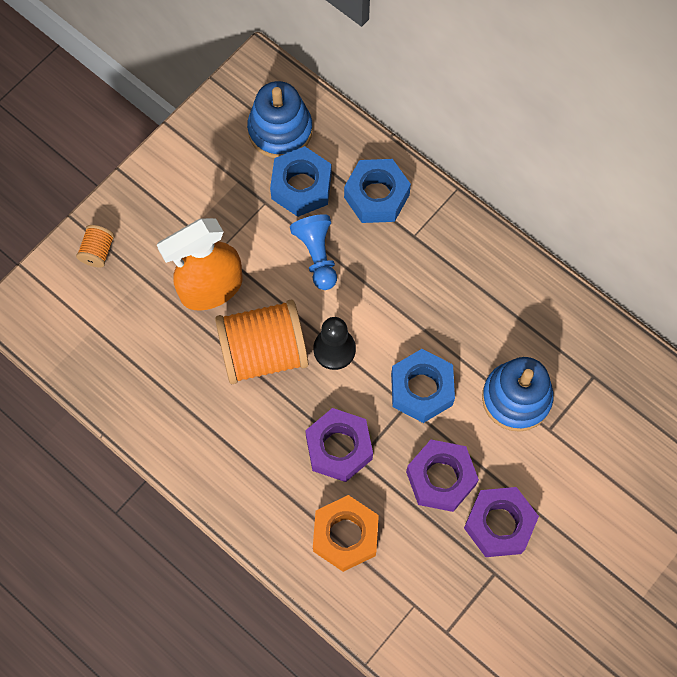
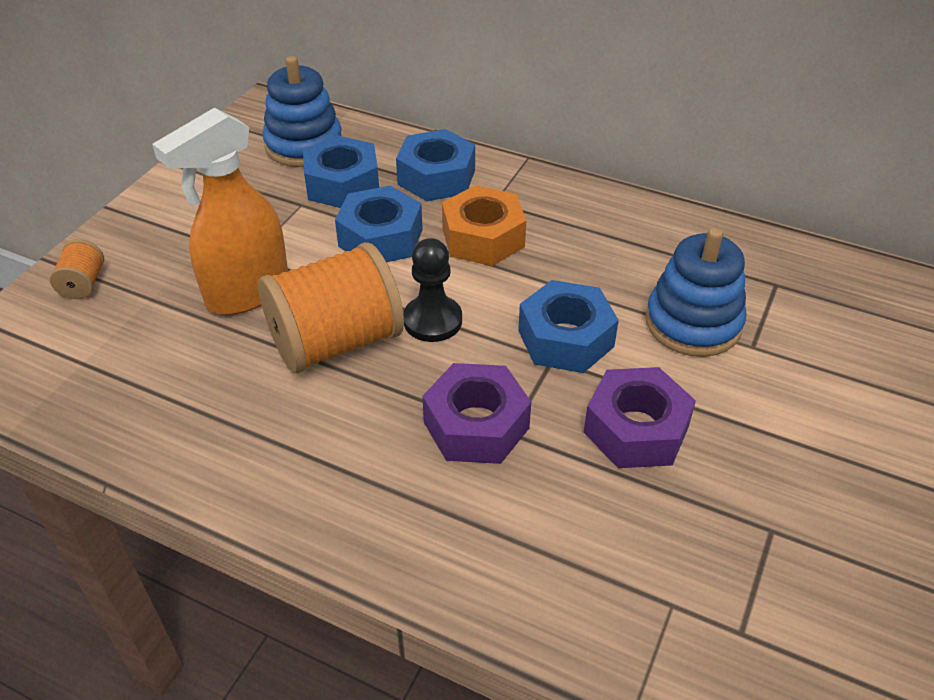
camera: 15 degrees left, 25 degrees down
(317, 255) = (380, 238): blue pawn -> blue nut
(345, 535) = (525, 532): orange nut -> orange nut (483, 238)
(499, 524) = (745, 466): purple nut -> none

